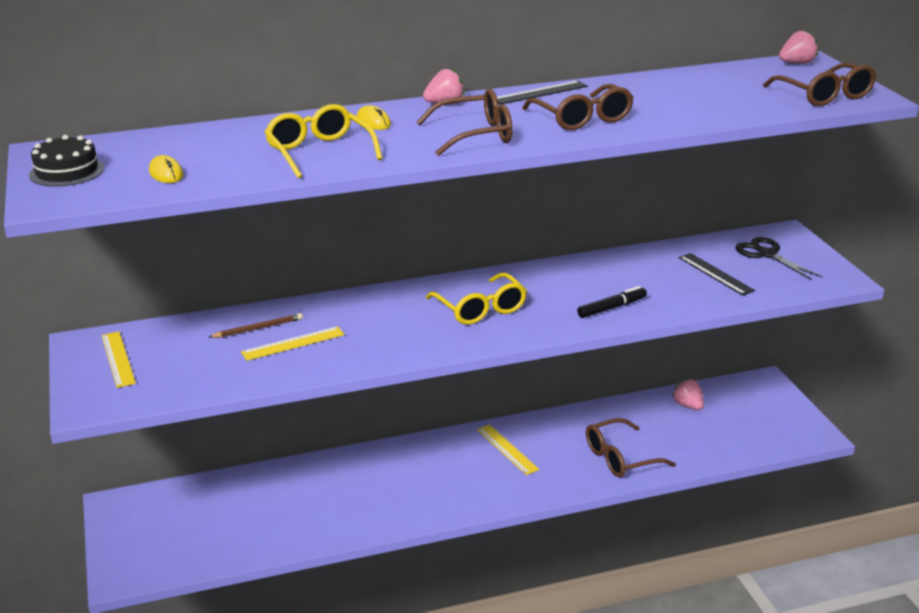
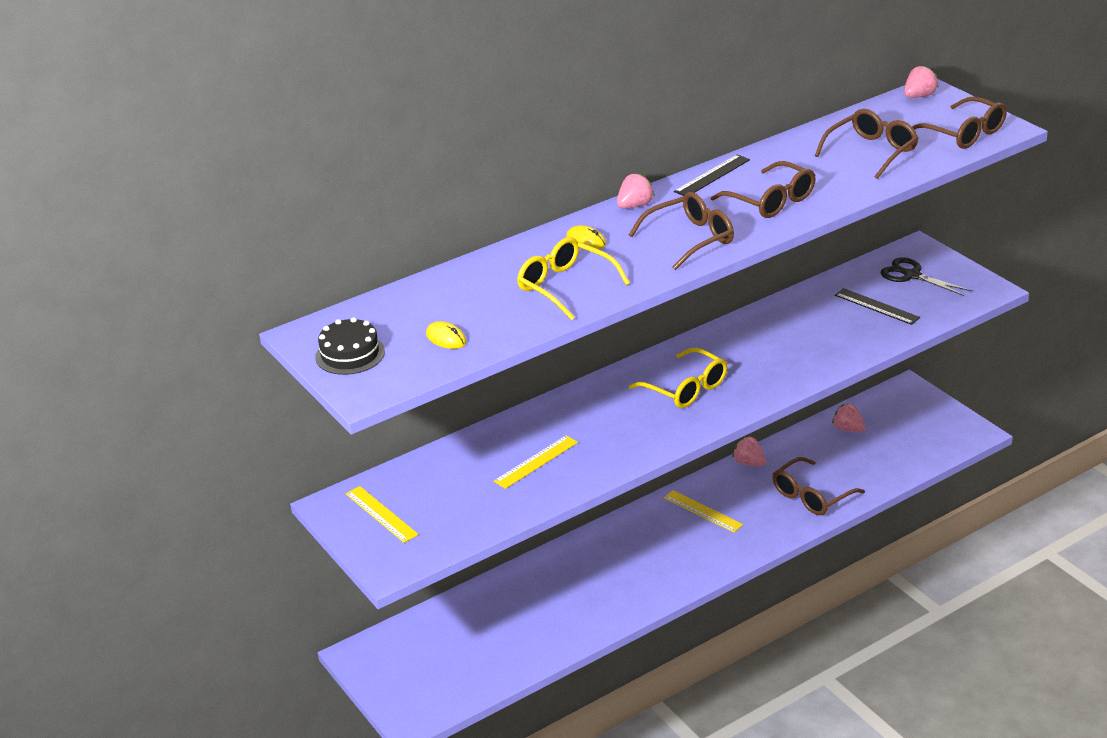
camera: 15 degrees left, 5 degrees up
(258, 328) = (492, 453): brown pencil -> none
(575, 416) = (749, 463): none -> pink strawberry
(612, 308) = (804, 362): black marker -> none
(716, 96) = (872, 152): none -> brown glasses

